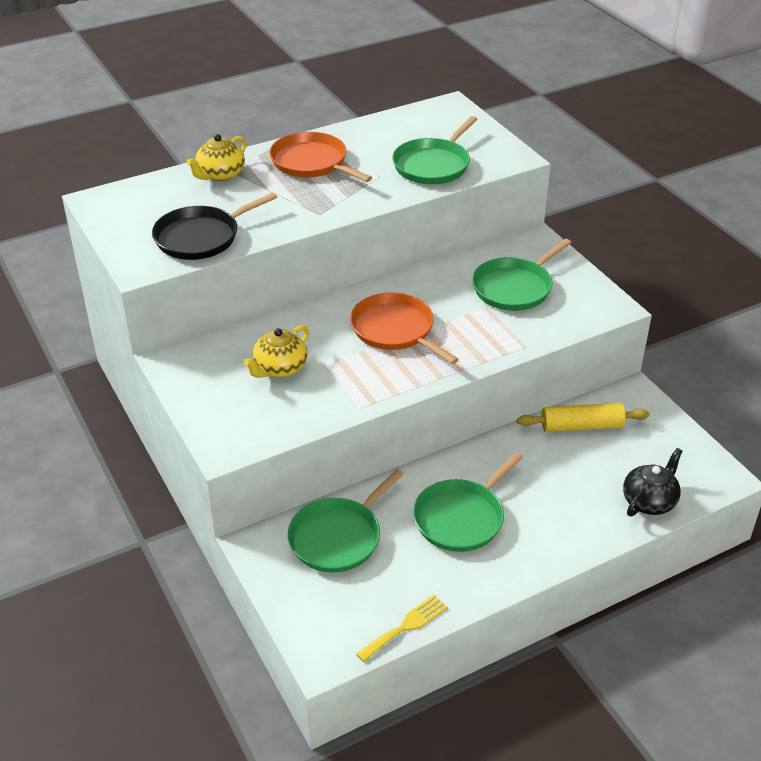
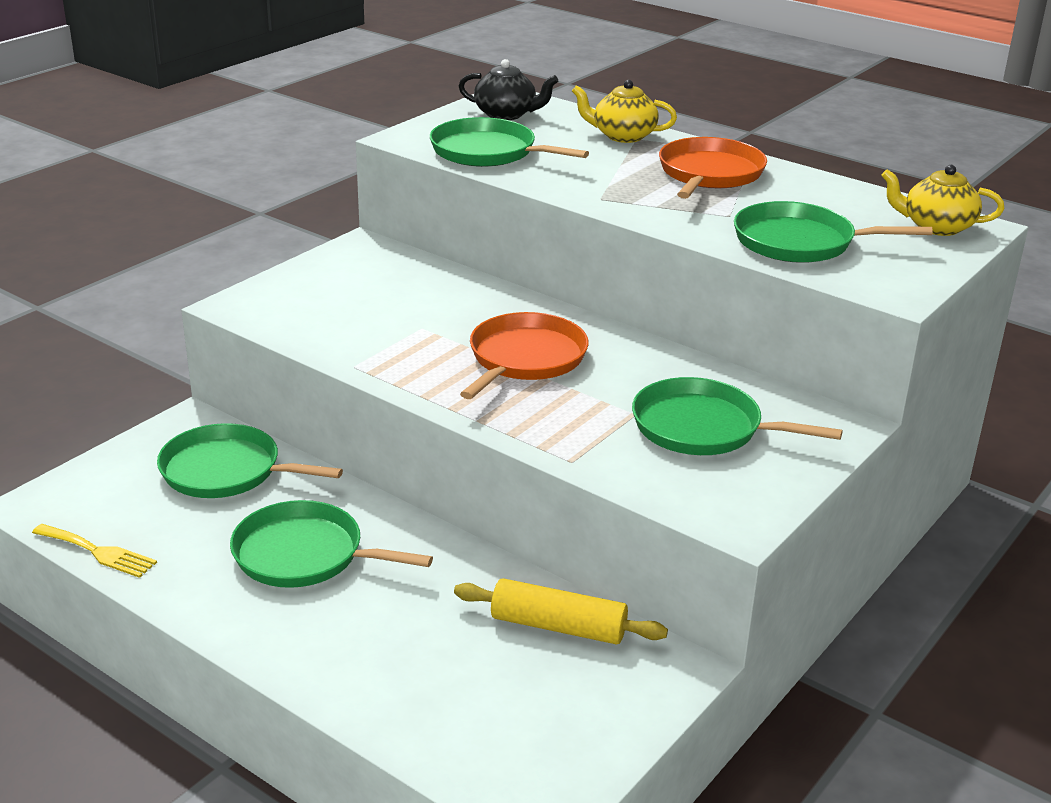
camera: 65 degrees right, 10 degrees down
(201, 237) = (488, 152): black pan -> green pan
(279, 368) = (392, 304): yellow teapot -> yellow teapot (936, 227)
(581, 426) = (558, 626): yellow rolling pin -> yellow rolling pin turned 45 degrees counterclockwise
(649, 501) = (432, 729): black teapot -> black teapot (506, 114)

